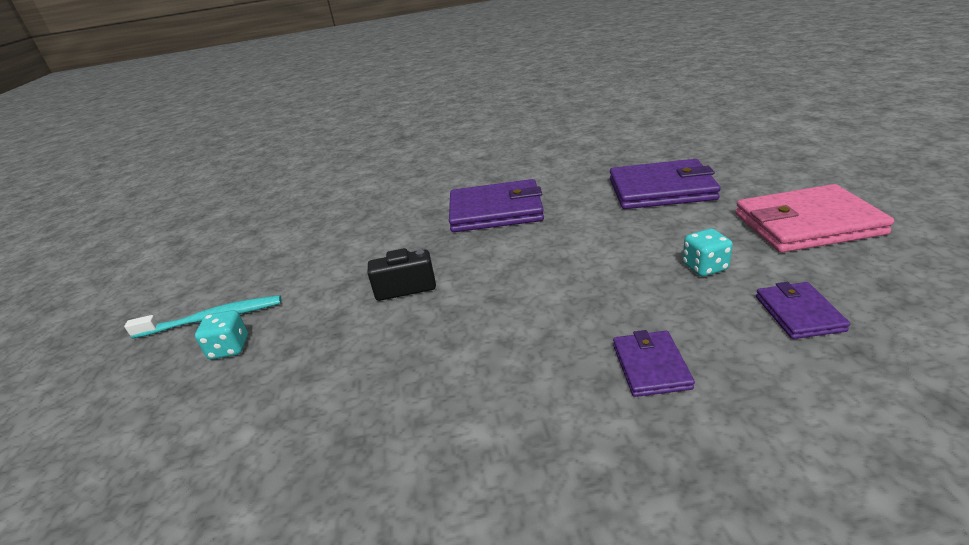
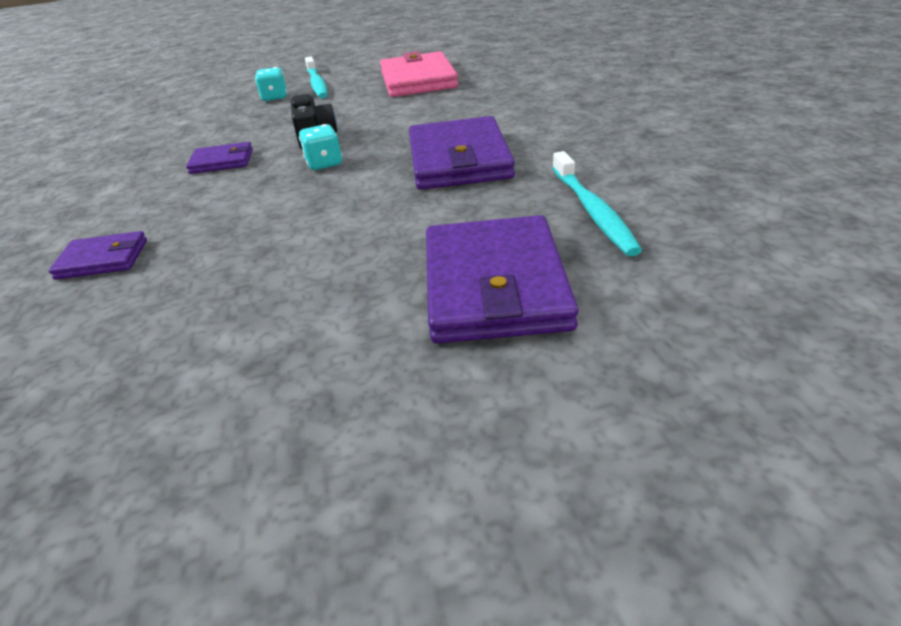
camera: 85 degrees right, 5 degrees up
(582, 170) = (592, 210): none -> turquoise toothbrush
(704, 267) = (236, 307): turquoise dice -> turquoise dice (324, 163)
(798, 313) = (88, 370): purple wallet -> purple wallet (222, 161)
(806, 224) = (296, 443): pink wallet -> pink wallet (418, 80)

